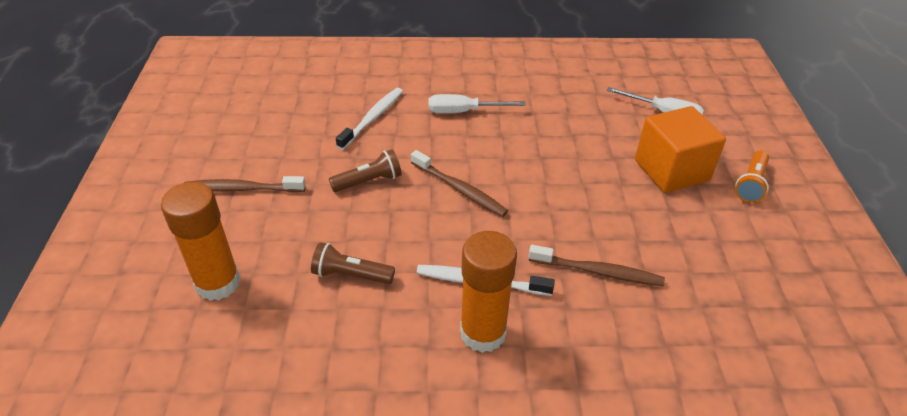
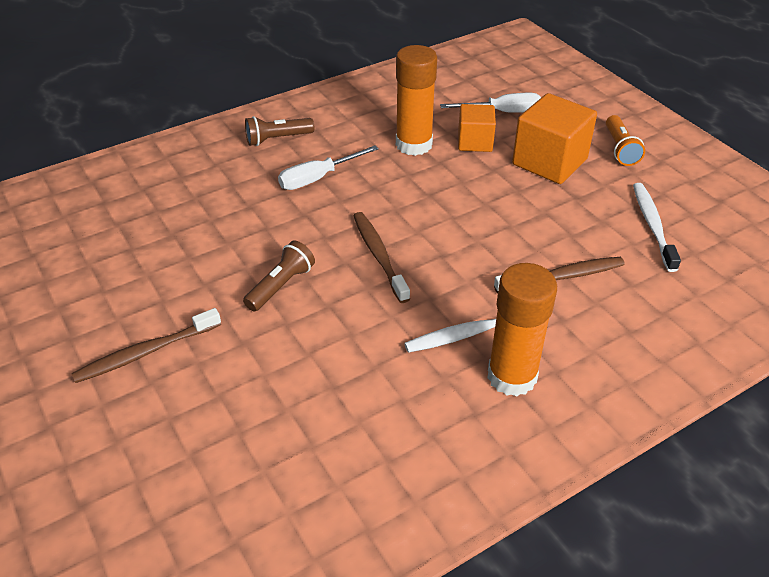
camera: 30 degrees left, 0 degrees up
(218, 283) = (209, 460): orange glue stick -> orange glue stick (414, 144)
(350, 275) = (344, 384): brown flashlight -> brown flashlight (277, 139)
(373, 118) = (228, 220): white toothbrush -> white toothbrush (652, 225)
(459, 189) = (379, 256): brown toothbrush -> brown toothbrush turned 120 degrees counterclockwise
(617, 129) = (475, 142): none -> orange cube

